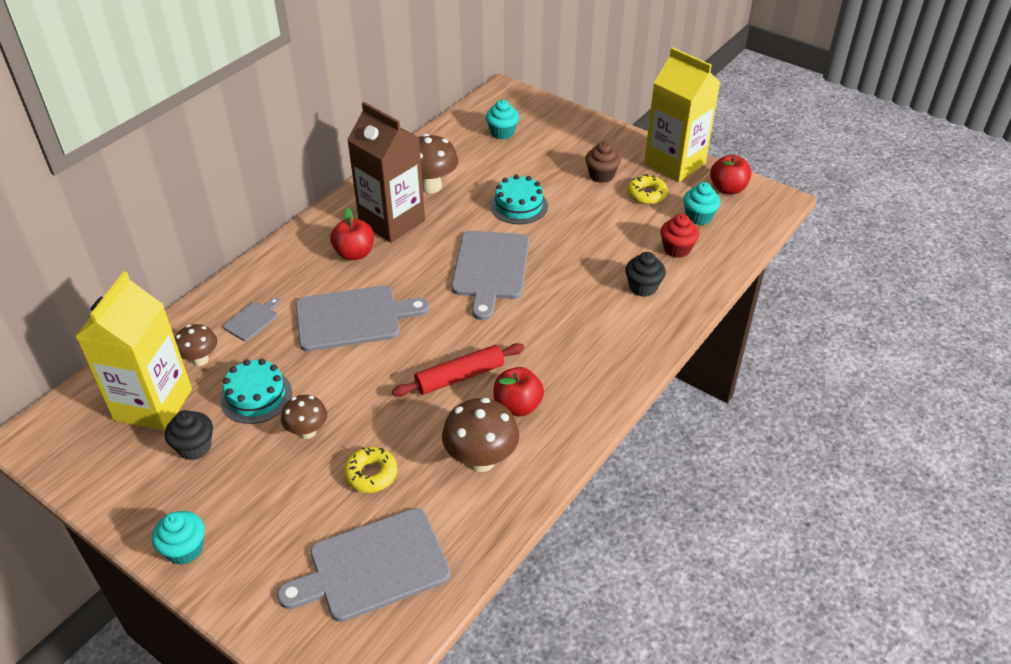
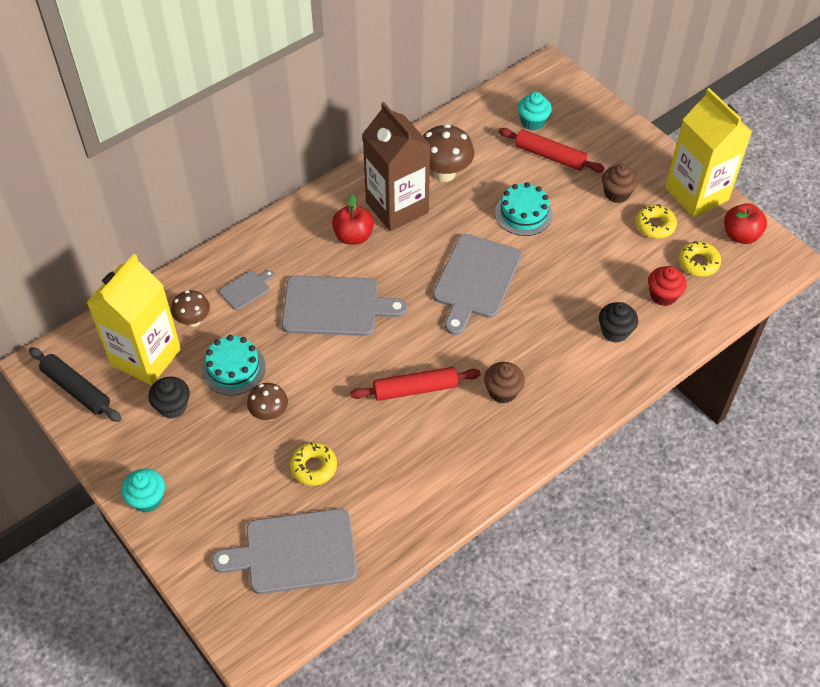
camera: 15 degrees right, 10 degrees up
(76, 453) = (76, 389): none -> black rolling pin
(481, 460) = (411, 476): brown mushroom -> none
(517, 406) = (458, 430): red apple -> none
(528, 156) = (550, 156): none -> red rolling pin
(551, 361) = (502, 391): none -> brown cupcake
(698, 217) = (698, 263): turquoise cupcake -> yellow donut

